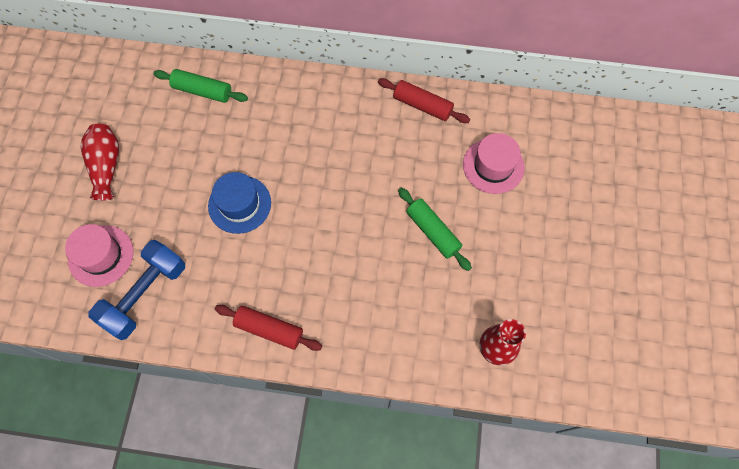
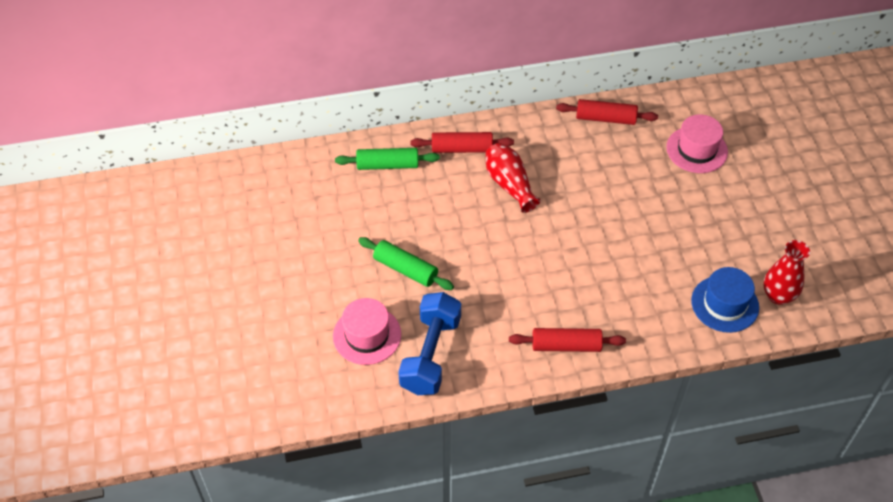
camera: 20 degrees left, 15 degrees down
(106, 166) = (328, 257): red vase -> red vase (509, 185)
(239, 204) = (479, 250): blue hat -> blue hat (725, 304)
(275, 95) = (462, 149): none -> red rolling pin
(433, 232) = (672, 219): green rolling pin -> green rolling pin (405, 269)

